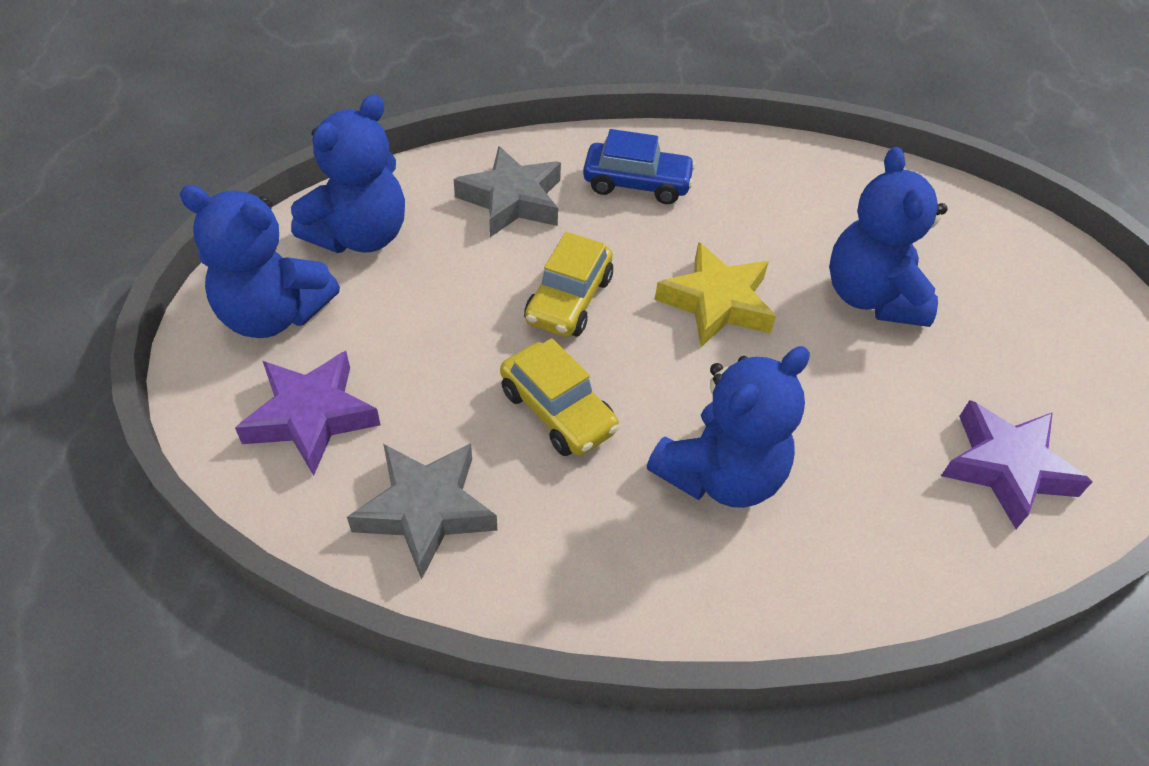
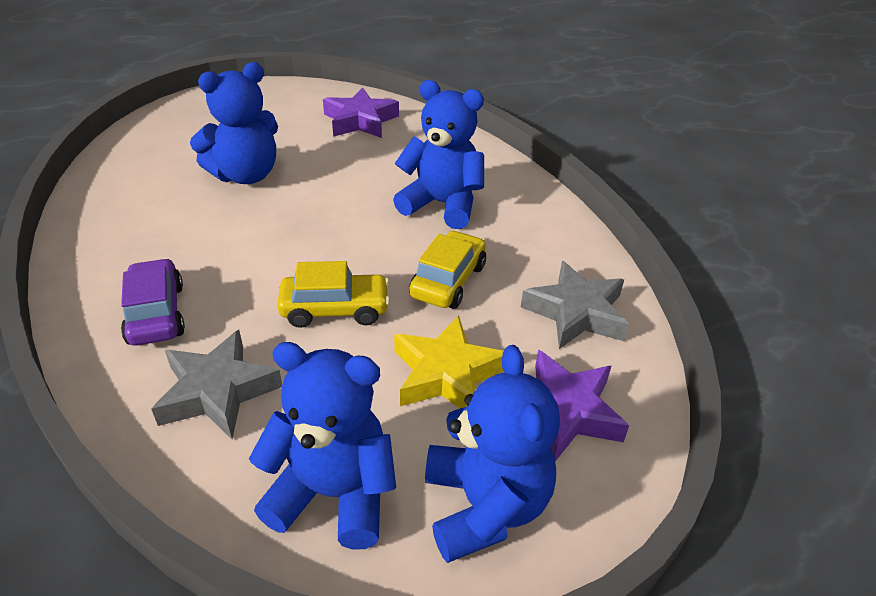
camera: 115 degrees left, 10 degrees down
(637, 183) = (156, 314): blue car -> purple car
(717, 303) = (292, 236): yellow star -> yellow star (446, 374)

